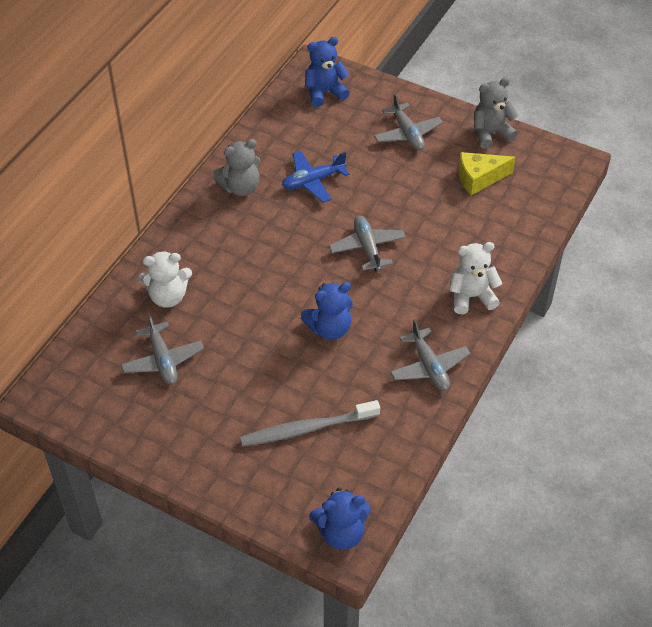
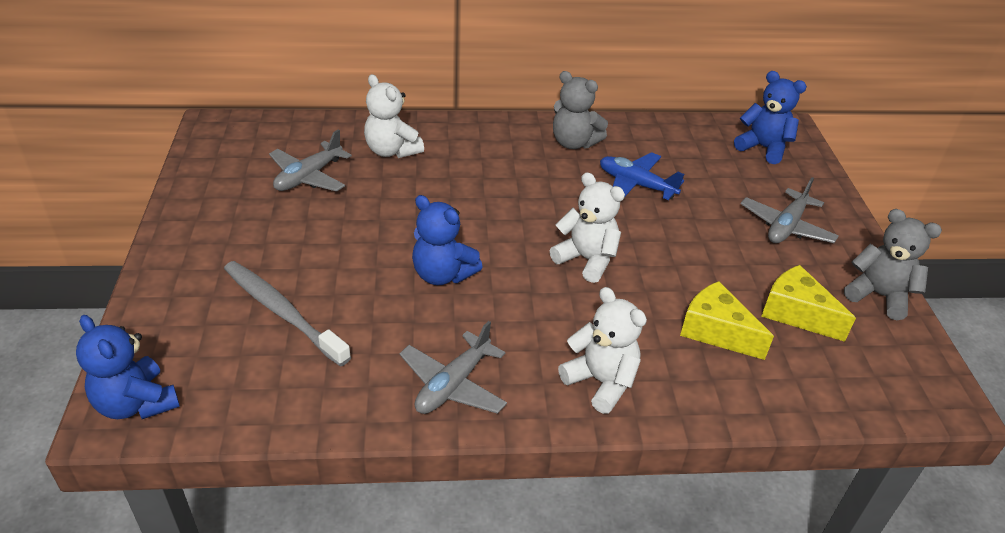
camera: 55 degrees right, 10 degrees down
(367, 248) = (586, 259): grey plane -> white teddy bear
(468, 223) = (716, 331): none -> yellow cheese

